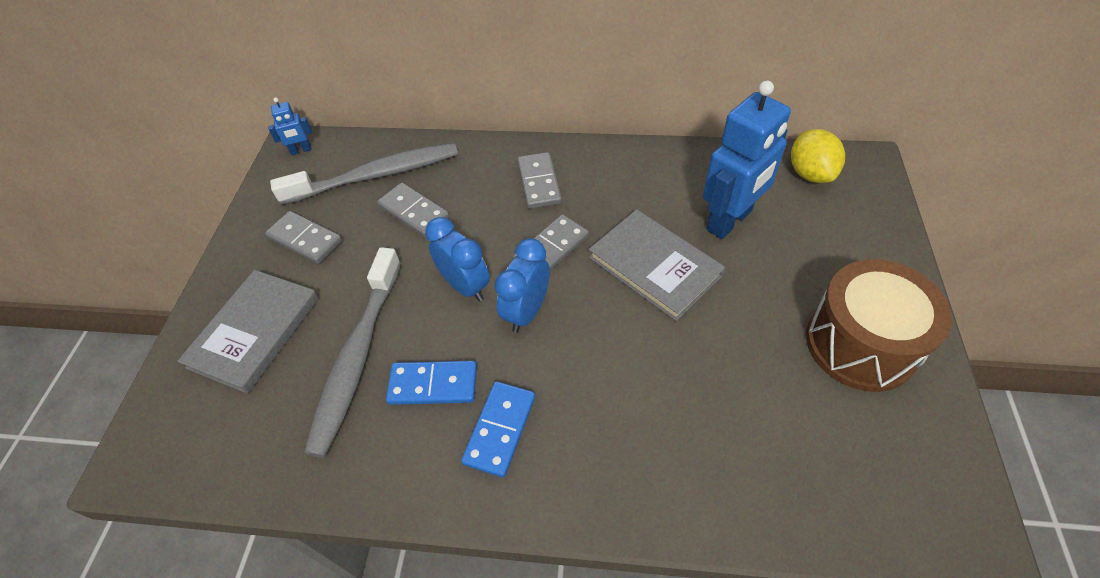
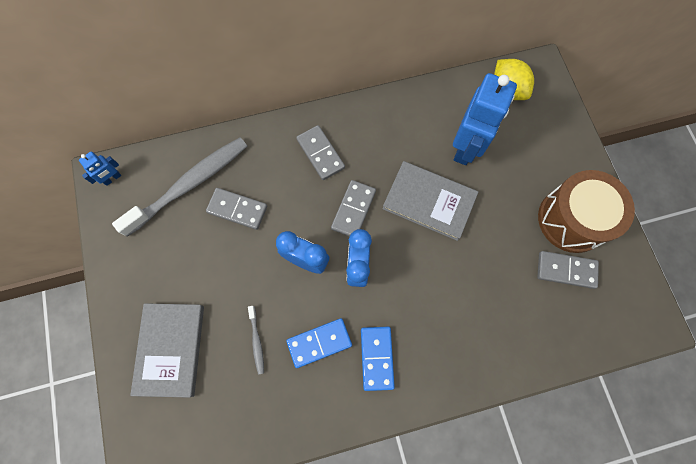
camera: 25 degrees left, 20 degrees up
(305, 239) = (164, 260): grey domino -> grey domino (566, 270)
(357, 357) = (257, 341): grey toothbrush -> grey toothbrush, size x0.41

